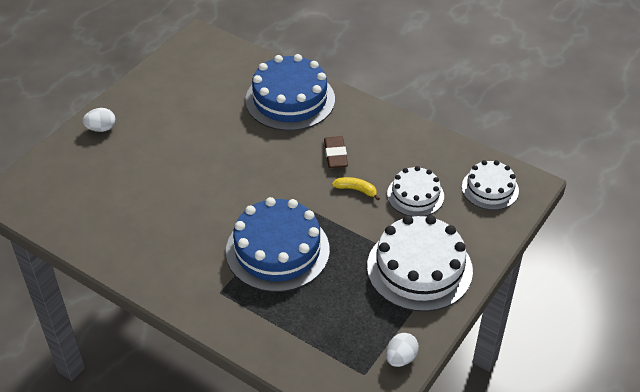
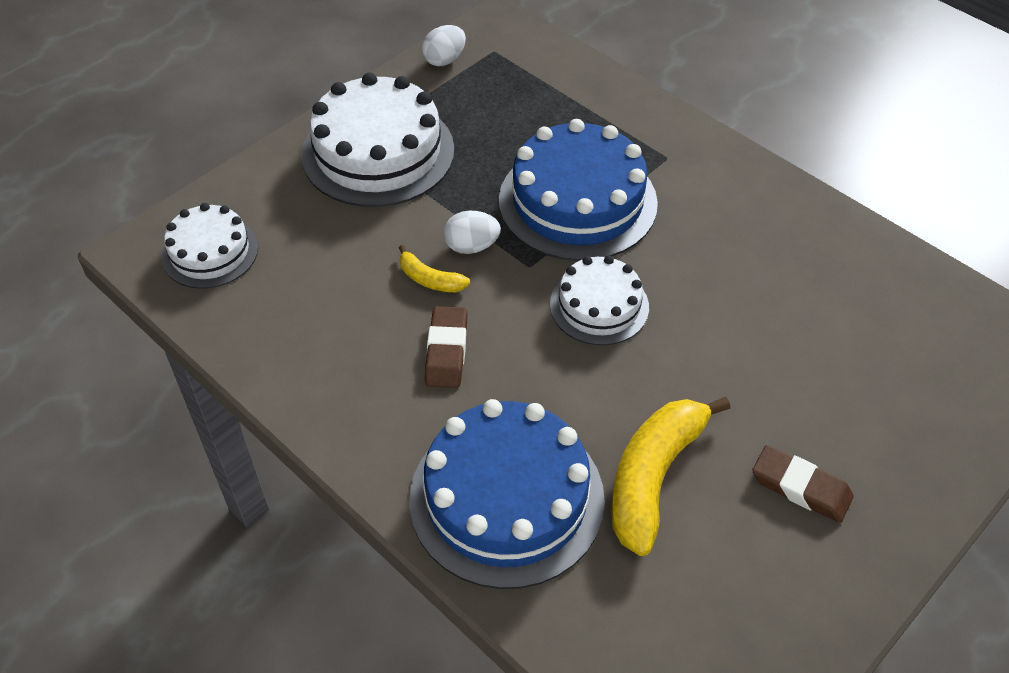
camera: 170 degrees left, 5 degrees up
(101, 128) = (907, 479): white egg -> white egg (471, 246)
(153, 119) = (800, 487): none -> brown eraser
(223, 115) = (653, 477): none -> yellow banana
(415, 195) = (336, 257): white cake -> white cake (599, 306)

